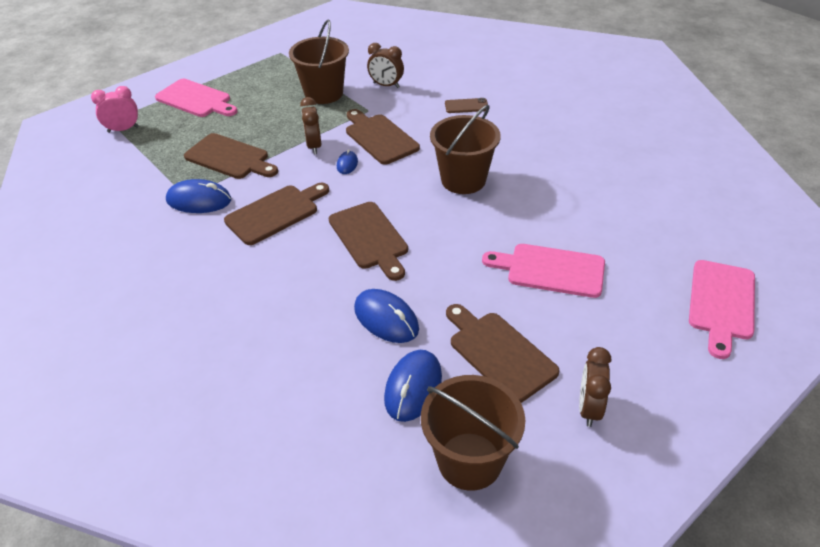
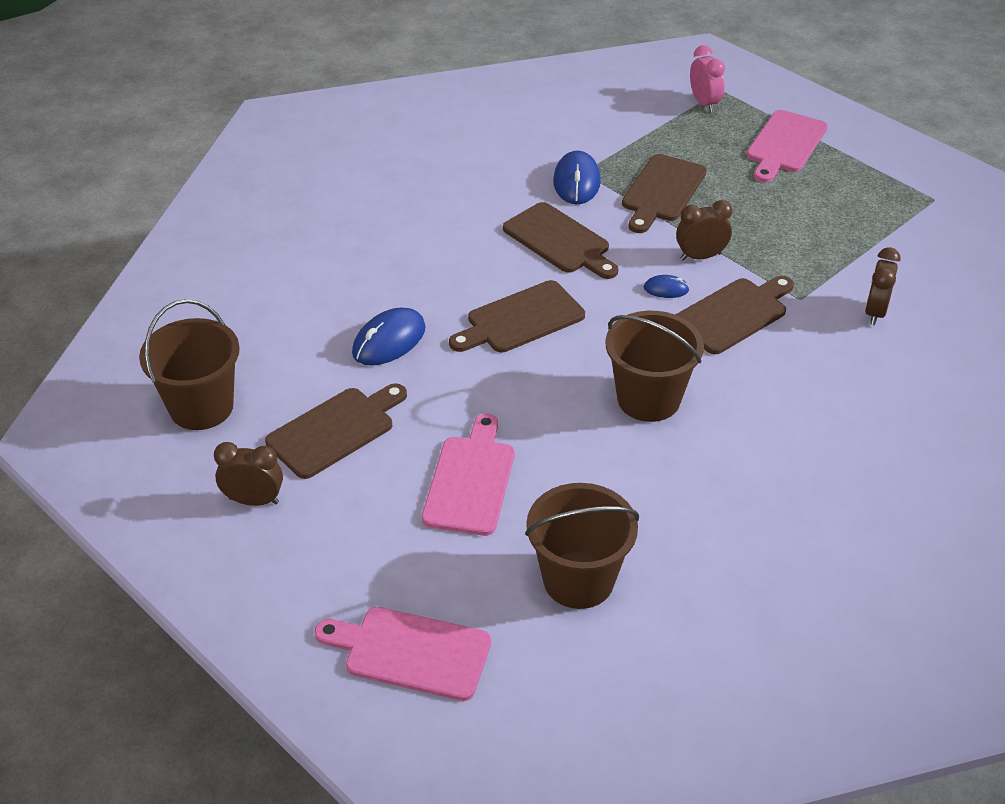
camera: 85 degrees right, 0 degrees up
(324, 93) = (833, 252): brown bucket -> brown bucket (578, 580)
(413, 387) = (293, 365): blue mouse -> none
(466, 106) = (840, 401): brown phone -> none

